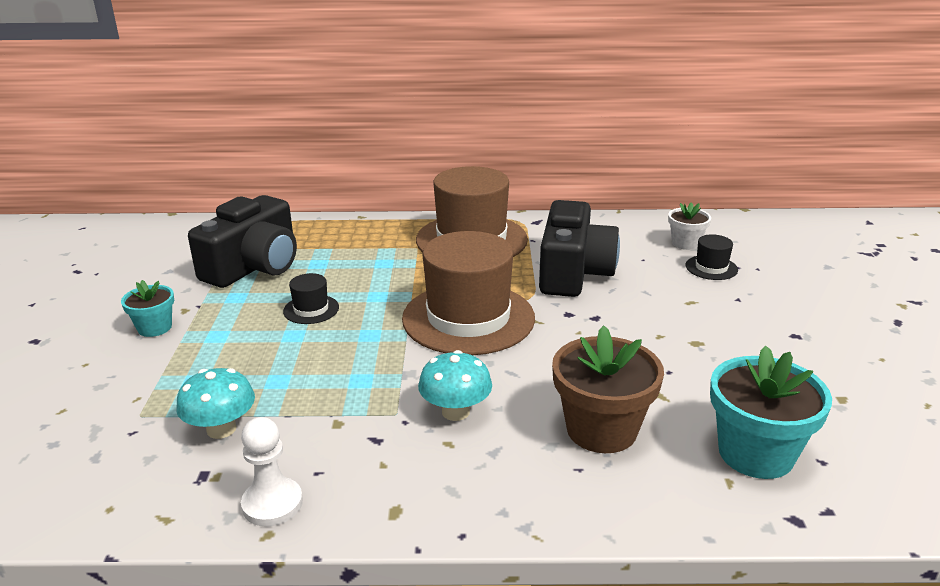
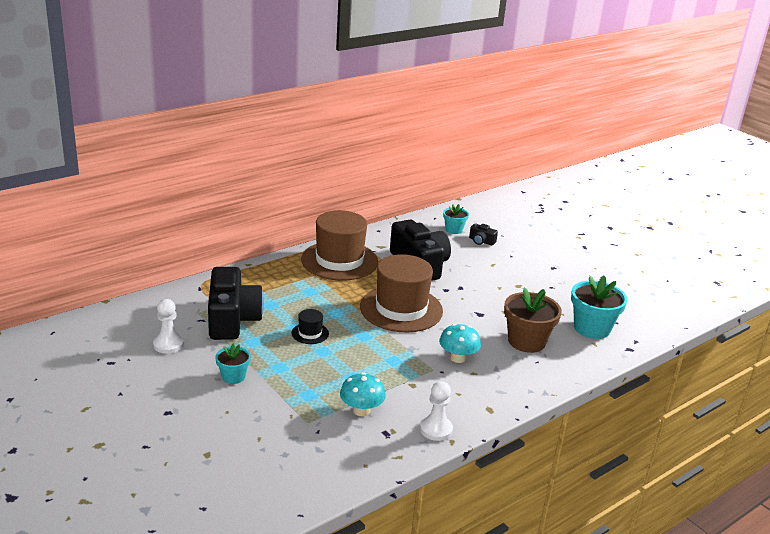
camera: 40 degrees left, 0 degrees up
(153, 271) = (168, 344): none -> white pawn
(685, 243) = (454, 229): white flower pot -> turquoise flower pot
(711, 268) = (481, 241): black hat -> black camera

